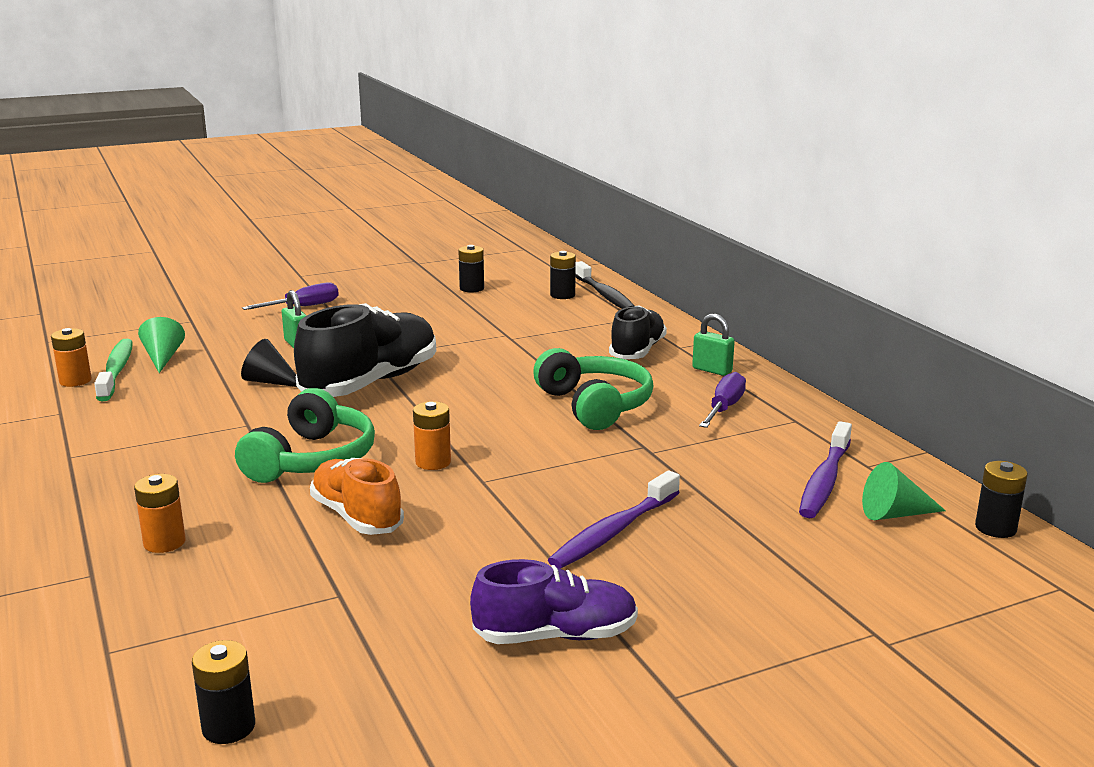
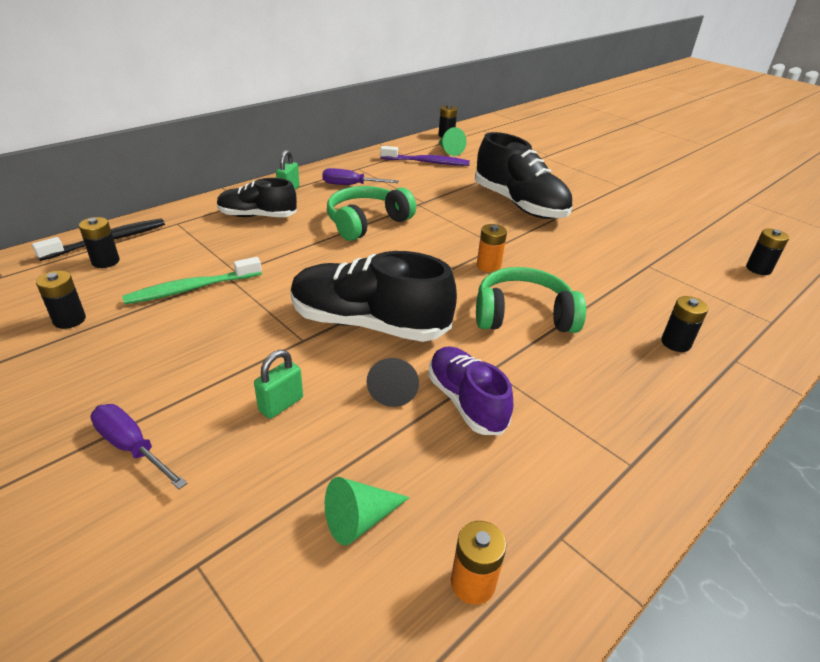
camera: 110 degrees left, 15 degrees up
(116, 371) = (421, 551): green toothbrush -> green toothbrush (191, 289)
(164, 542) = (675, 343): orange battery -> black battery
(357, 516) = (575, 278): orange shoe -> none
(556, 635) = (613, 209): purple shoe -> purple shoe (465, 401)
(613, 531) = (519, 204): purple toothbrush -> black shoe

